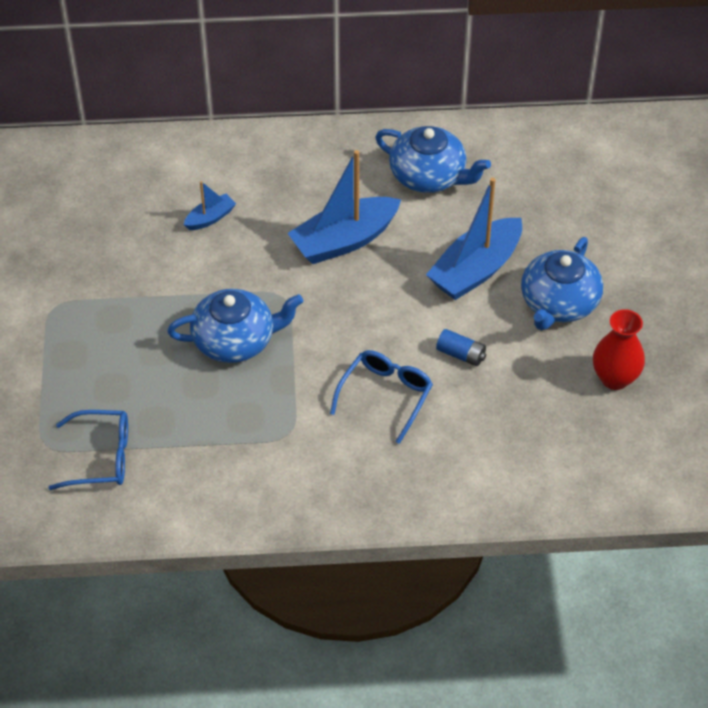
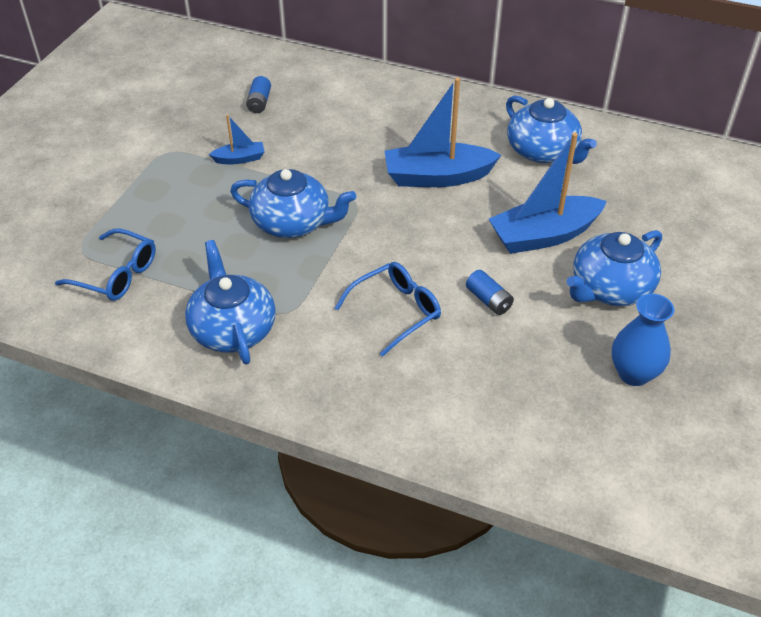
camera: 25 degrees right, 5 degrees down
(111, 213) = (259, 102): none -> blue battery
(210, 218) = (335, 128): blue boat -> blue boat (240, 159)
(249, 469) = (233, 329): none -> blue teapot
(614, 378) = (633, 373): red vase -> blue vase

